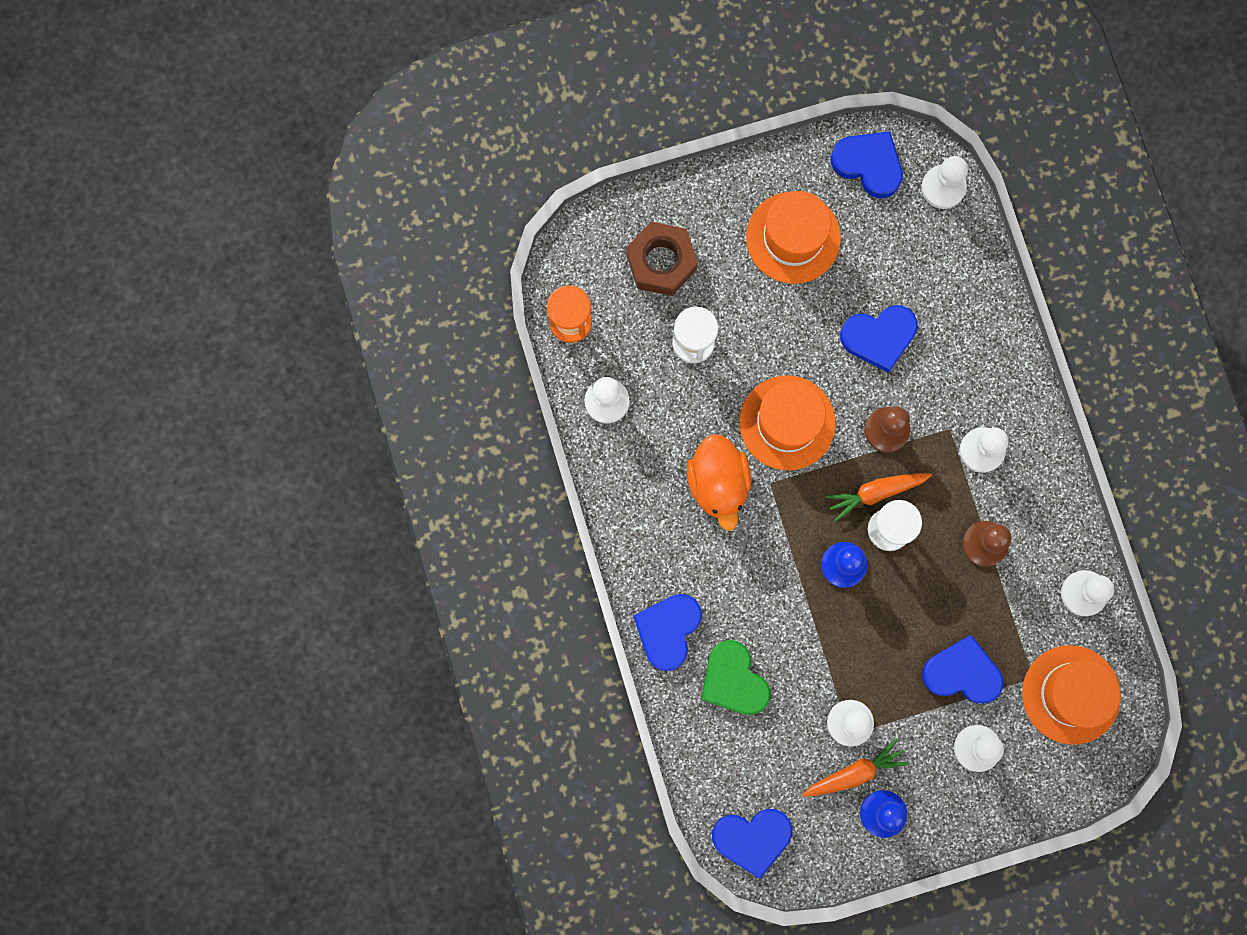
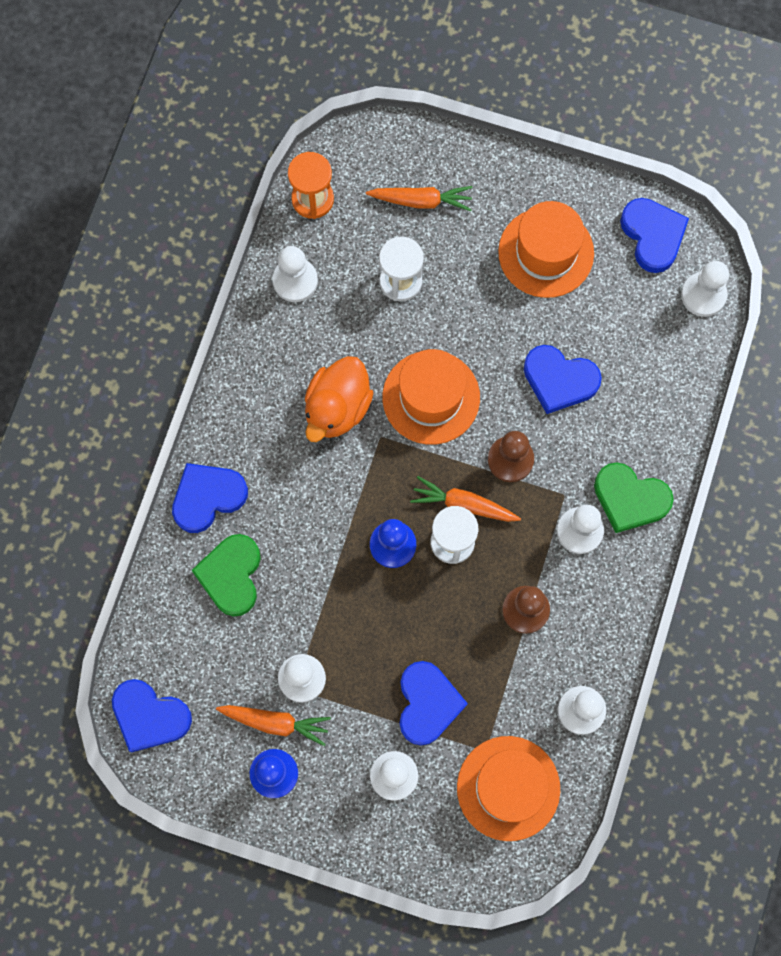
camera: 35 degrees right, 5 degrees down
(661, 262) = (421, 201): brown nut -> orange carrot
(962, 673) = (427, 704): blue heart -> blue heart turned 45 degrees clockwise
(1002, 396) = (630, 499): none -> green heart

